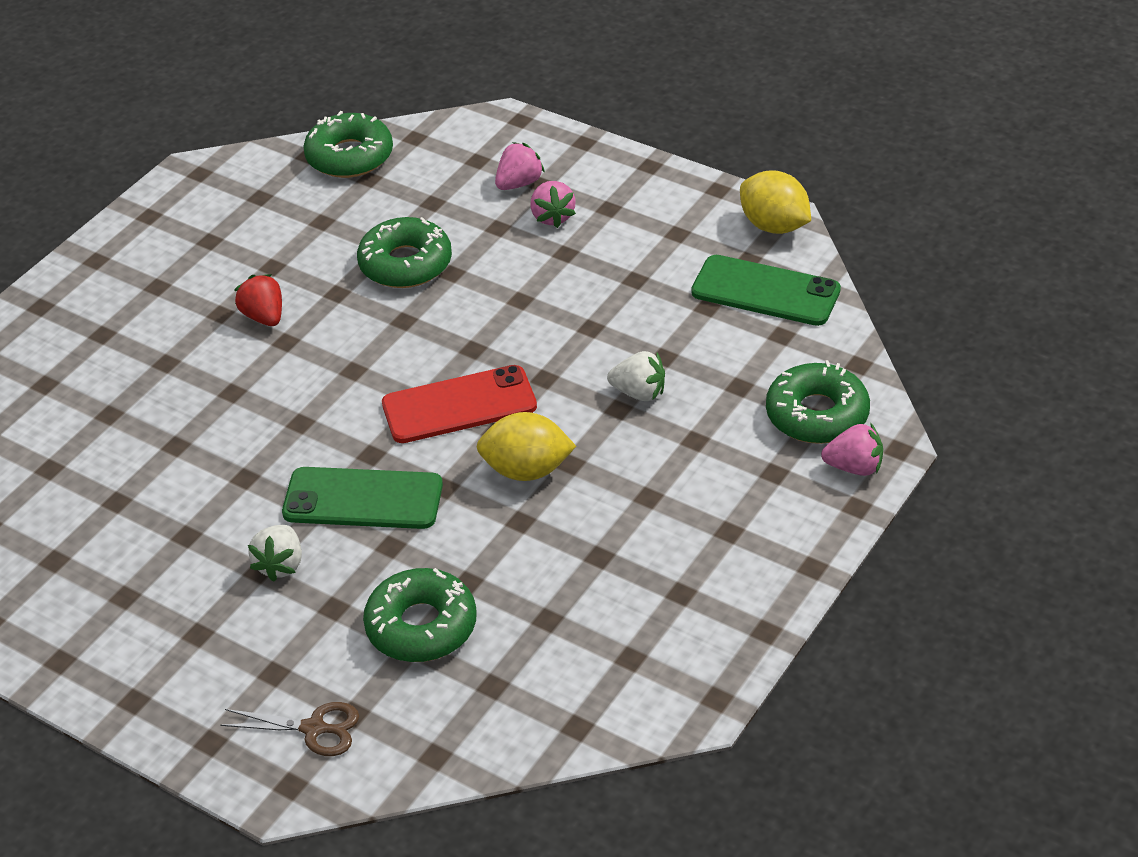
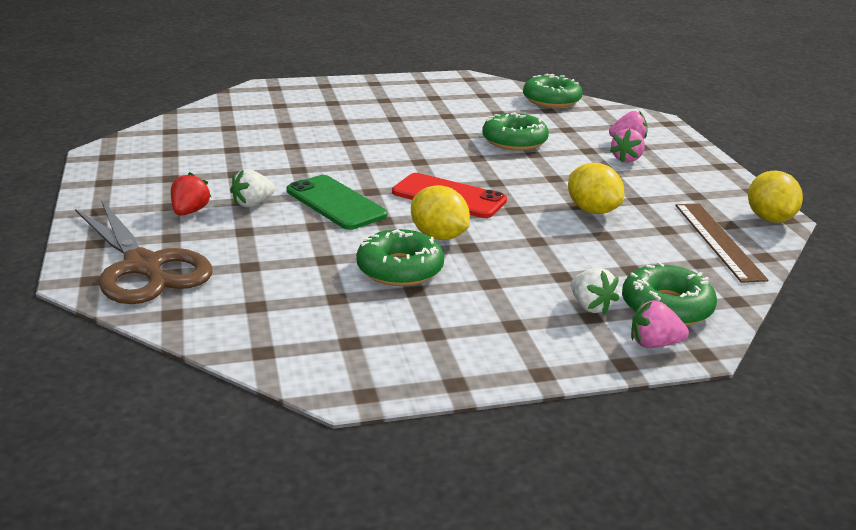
camera: 40 degrees right, 15 degrees down
(264, 317) = (412, 127): red strawberry -> red strawberry (190, 212)
(313, 728) = (143, 266): brown scissors -> brown scissors, size x2.16
(421, 626) = (269, 261): green donut -> green donut (400, 269)
(615, 326) = (592, 210): none -> yellow lemon
(639, 393) = (561, 241): white strawberry -> white strawberry (590, 306)
(765, 291) = (718, 241): green phone -> brown ruler
(854, 467) = (654, 344): pink strawberry -> pink strawberry turned 135 degrees clockwise

